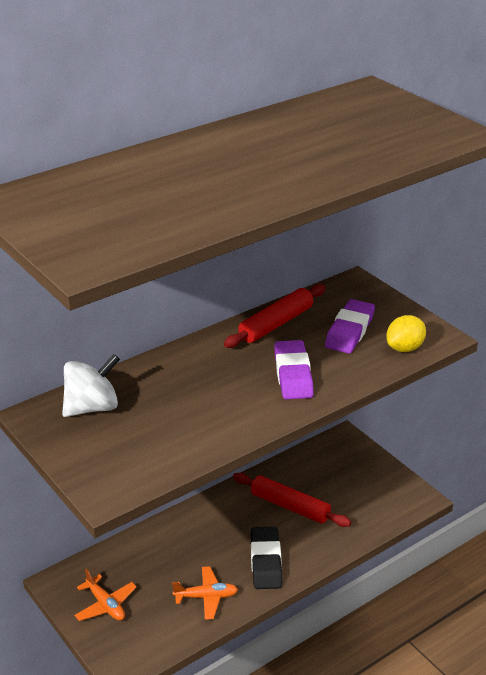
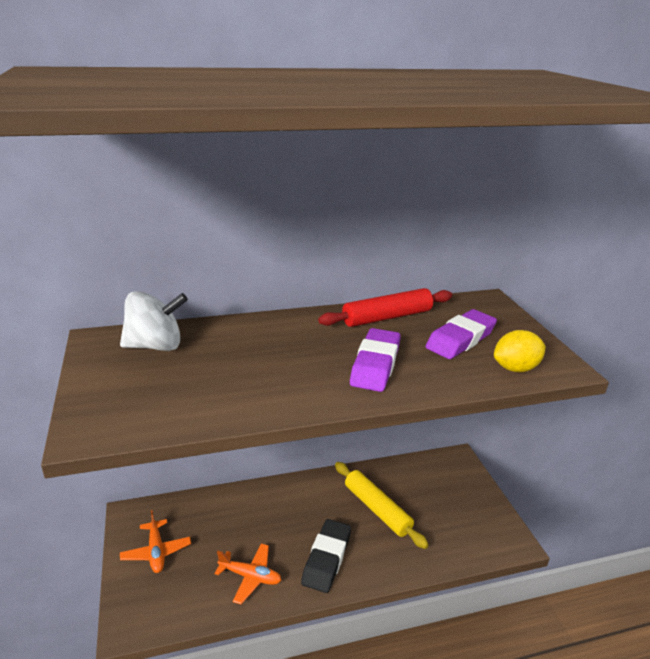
camera: 20 degrees right, 5 degrees down
(290, 506) = (377, 509): red rolling pin -> yellow rolling pin

